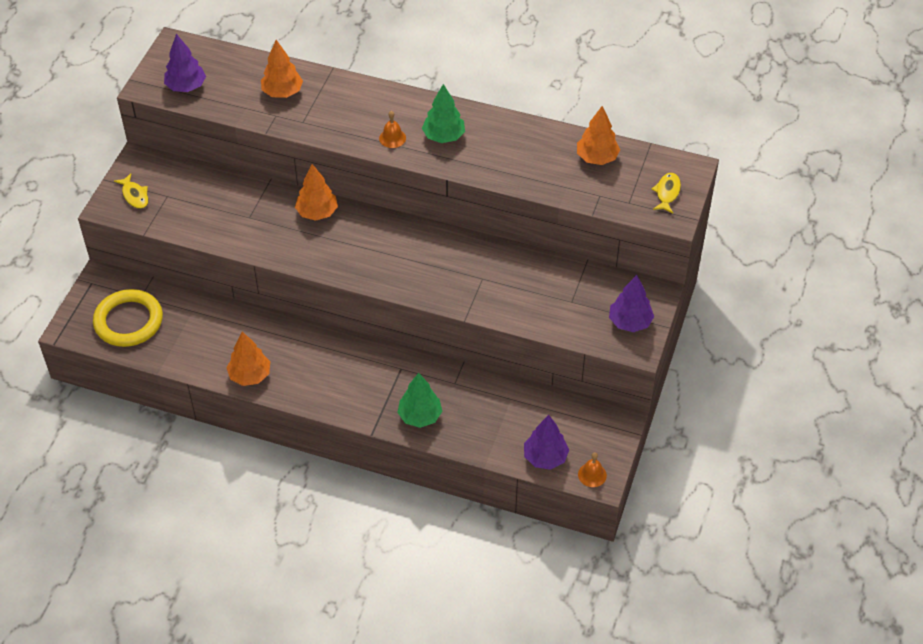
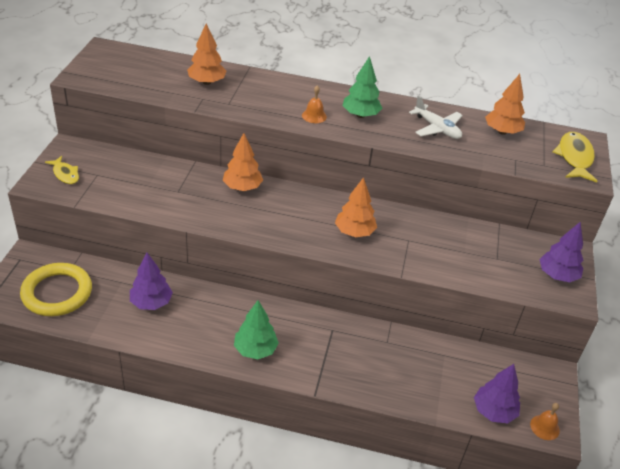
camera: 10 degrees left, 10 degrees down
(186, 86) = (116, 77): purple tree -> purple tree (151, 303)
(250, 375) = (183, 341): orange tree -> orange tree (354, 232)
(420, 416) = (360, 375): green tree -> green tree (255, 350)
(524, 154) = (437, 128): none -> white plane
(667, 193) = (574, 158): yellow fish -> yellow fish, size x1.61

